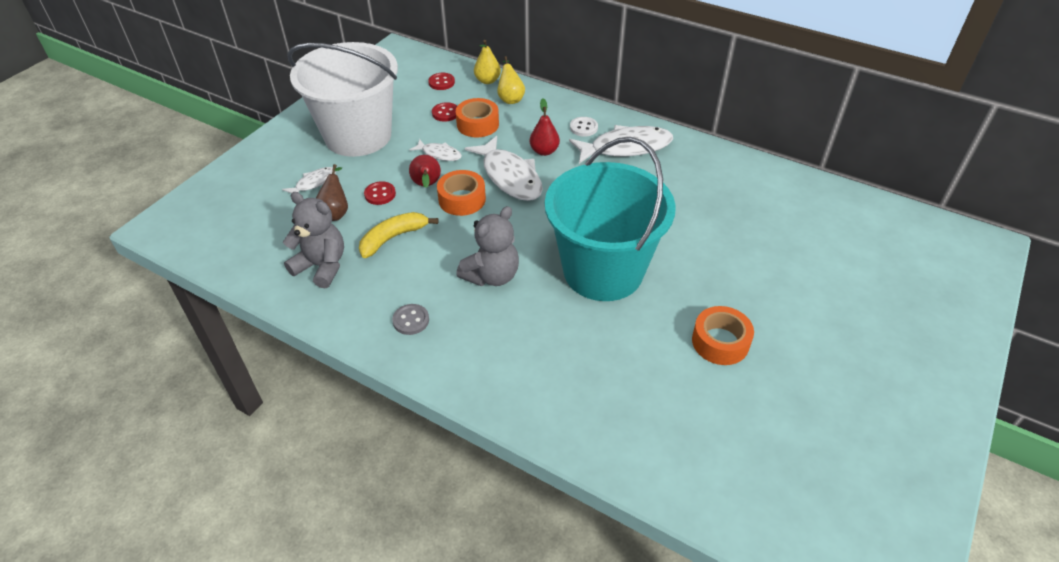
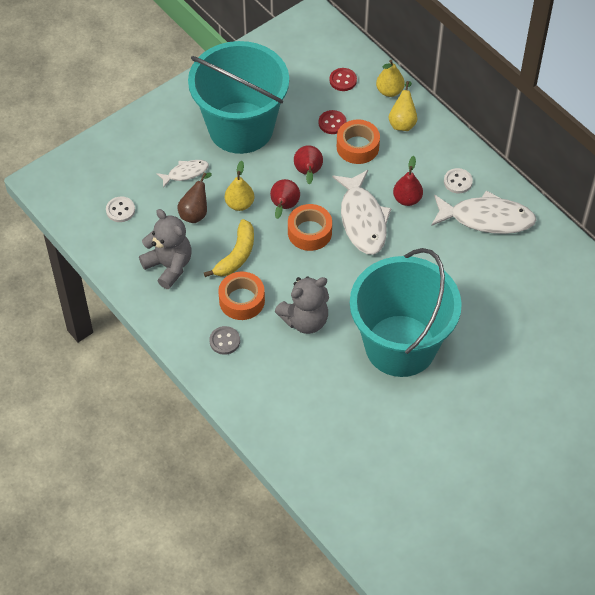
camera: 20 degrees right, 10 degrees up
(251, 230) = (120, 210): none -> white button
(358, 136) = (241, 128): white bucket -> turquoise bucket
(380, 194) = (239, 204): red button -> yellow pear
(393, 238) = (236, 255): yellow banana -> yellow banana turned 135 degrees clockwise
(439, 154) = (308, 173): white fish -> red pear
(720, 342) = (464, 442): orange tape -> orange tape (242, 300)

